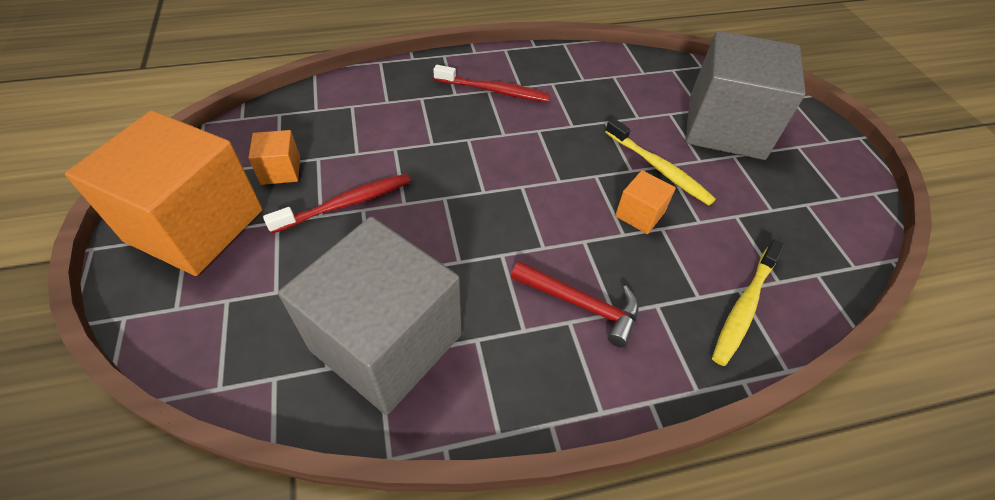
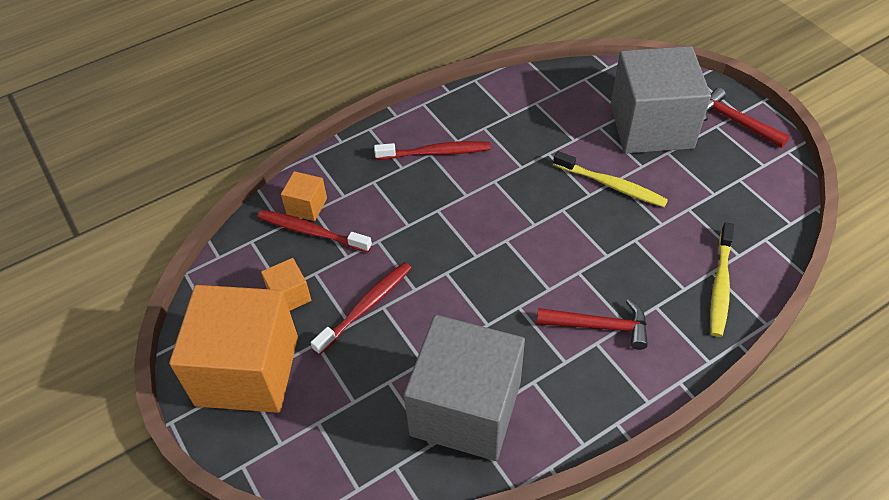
camera: 15 degrees left, 0 degrees up
(338, 122) = (311, 232): none -> red toothbrush
(639, 214) = (612, 233): orange cube -> orange cube (307, 206)
(822, 149) = (736, 122): none -> red hammer

